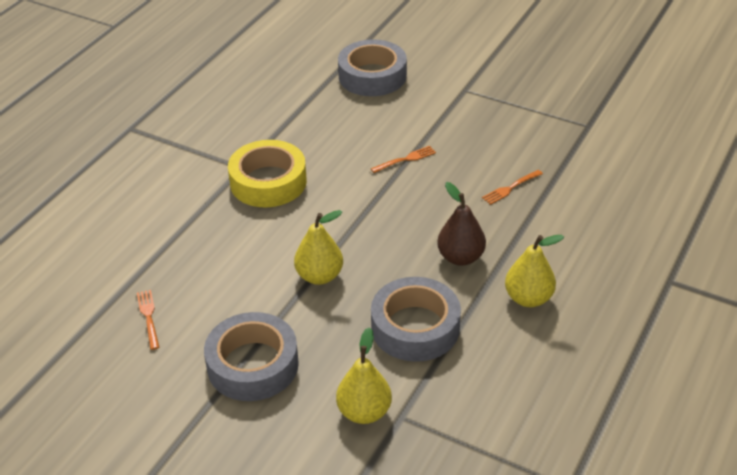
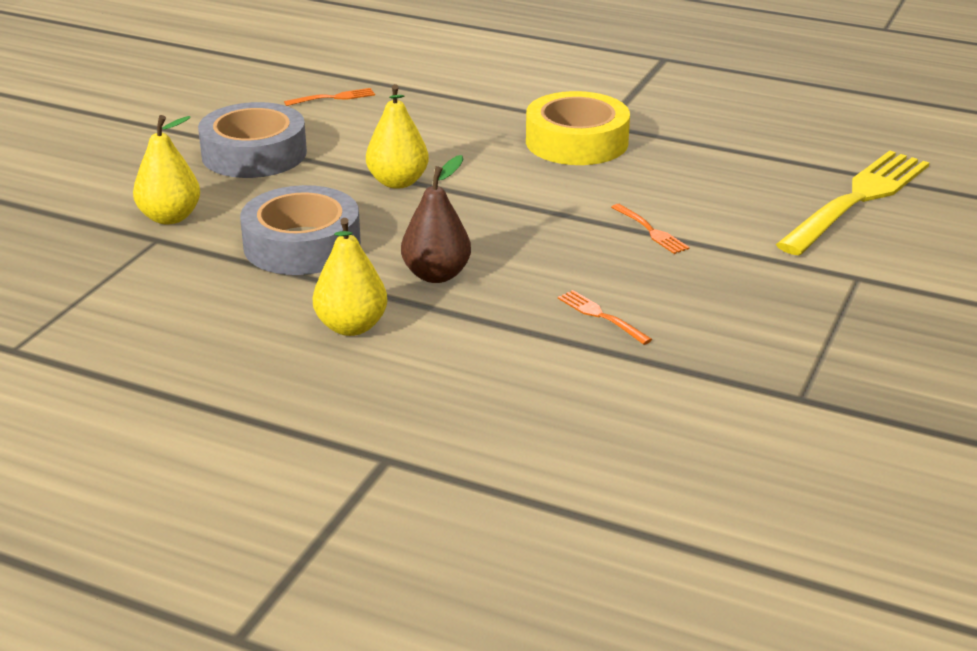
camera: 85 degrees right, 10 degrees down
(372, 76) = (857, 200): grey tape -> yellow fork

